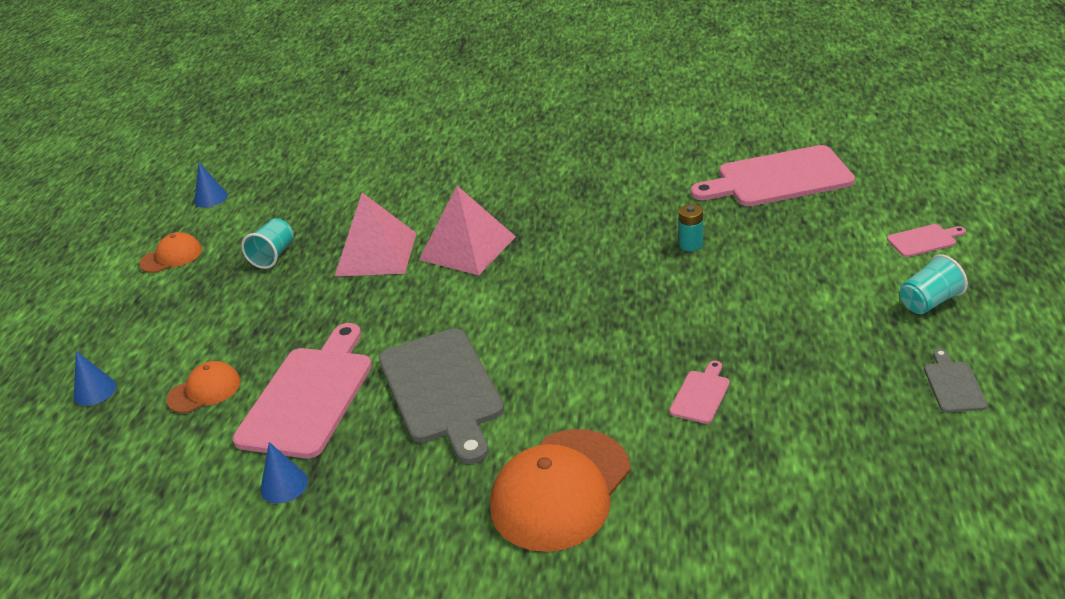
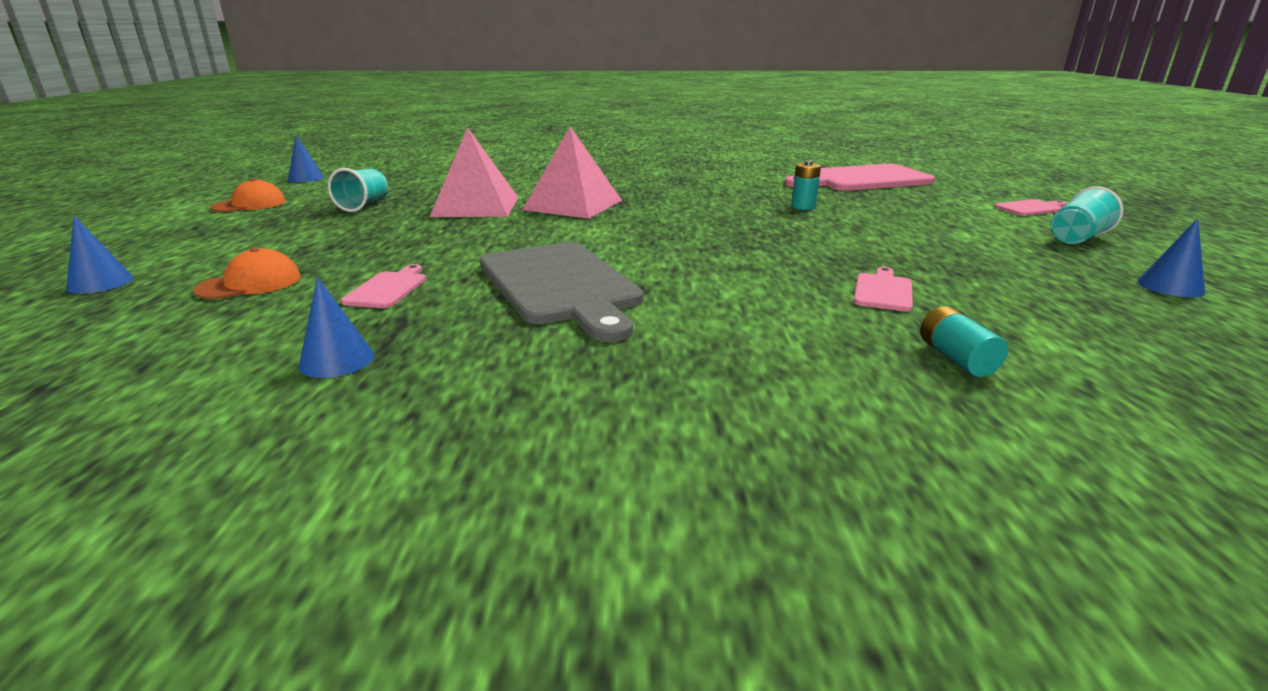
camera: 10 degrees left, 10 degrees down
(309, 396) = (388, 289): pink cutting board -> pink cutting board, size x0.44
(560, 489) = (747, 365): orange cap -> none
(713, 482) = (956, 358): none -> turquoise battery
(953, 384) = (1170, 286): grey cutting board -> blue cone

